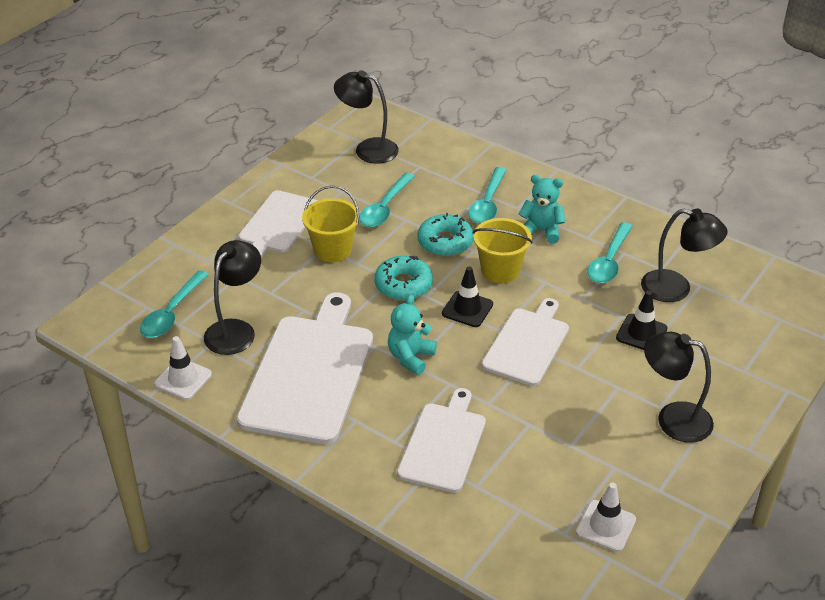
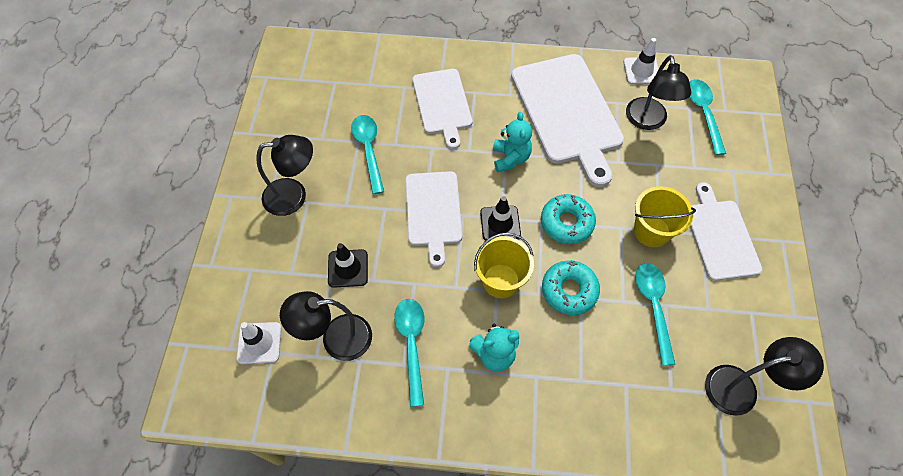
camera: 150 degrees right, 20 degrees up
(488, 203) = (567, 367): turquoise spoon -> turquoise spoon (368, 150)
(605, 526) = (311, 97): white traffic cone -> white traffic cone (259, 343)

